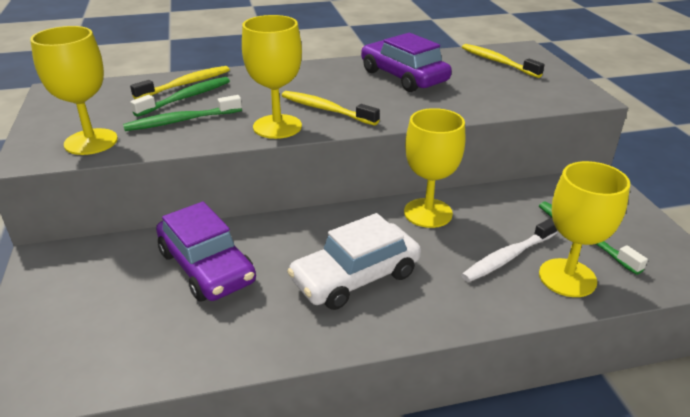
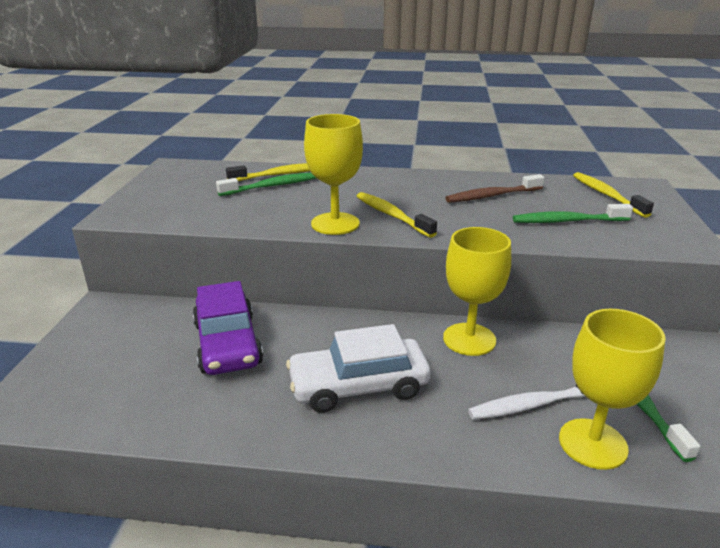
camera: 20 degrees right, 5 degrees down
(91, 142) = (169, 211): yellow goblet -> none
(181, 121) = (253, 205): green toothbrush -> green toothbrush (567, 221)
(403, 77) = (491, 196): purple car -> brown toothbrush

